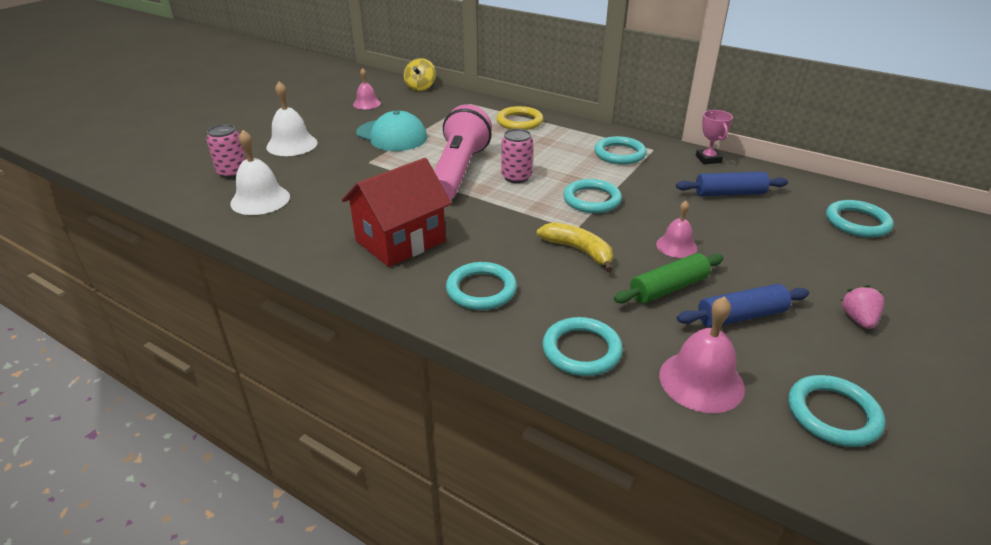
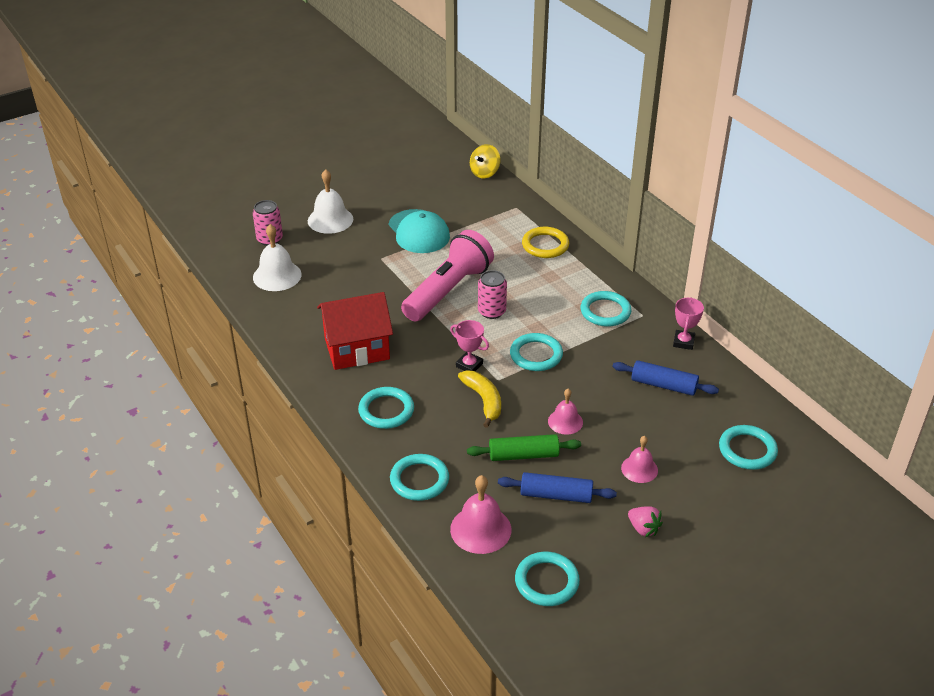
camera: 25 degrees right, 5 degrees up
(367, 103) = (421, 183): pink bell -> pink bell (639, 469)
(535, 224) = (469, 365): none -> pink trophy
(858, 319) = (643, 528): pink strawberry -> pink strawberry turned 105 degrees clockwise

